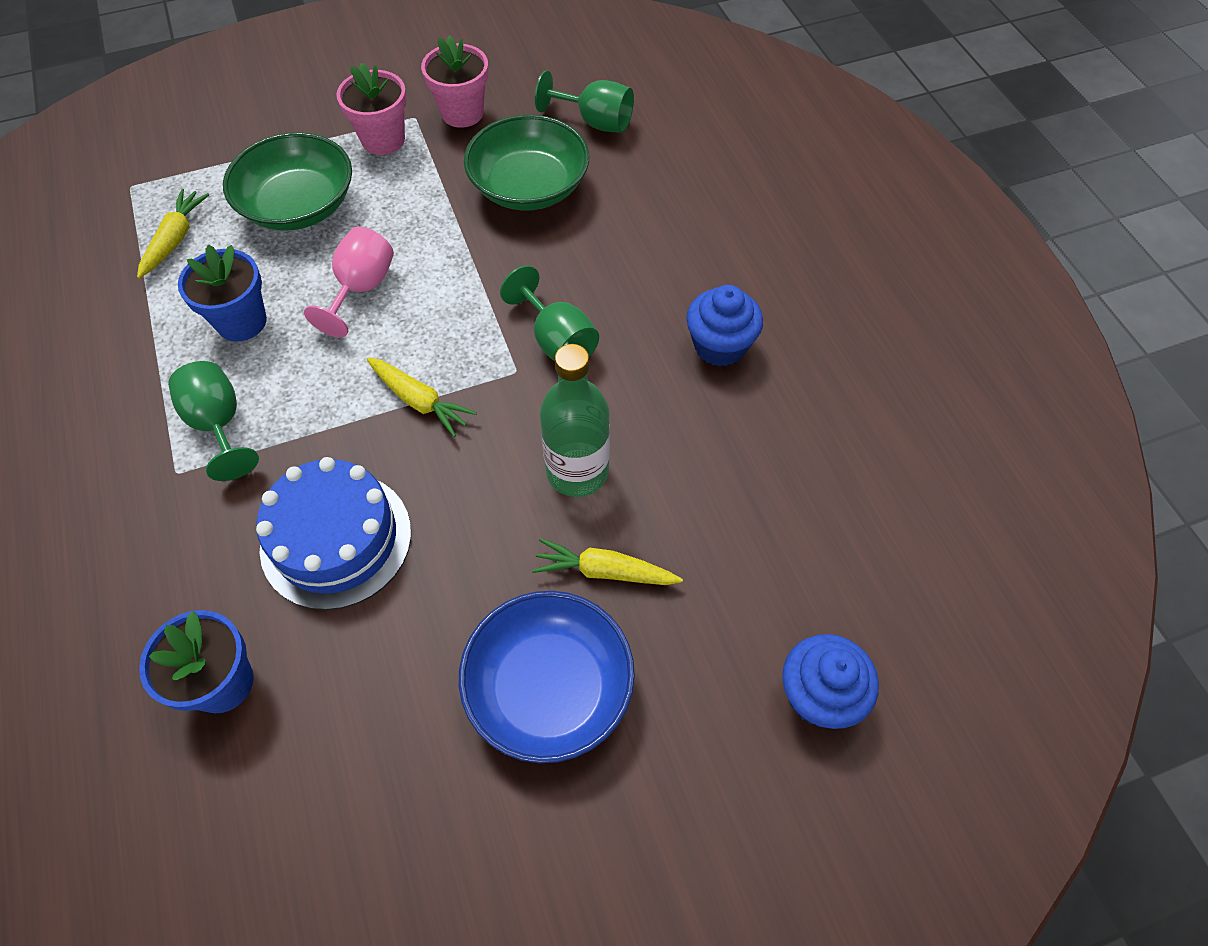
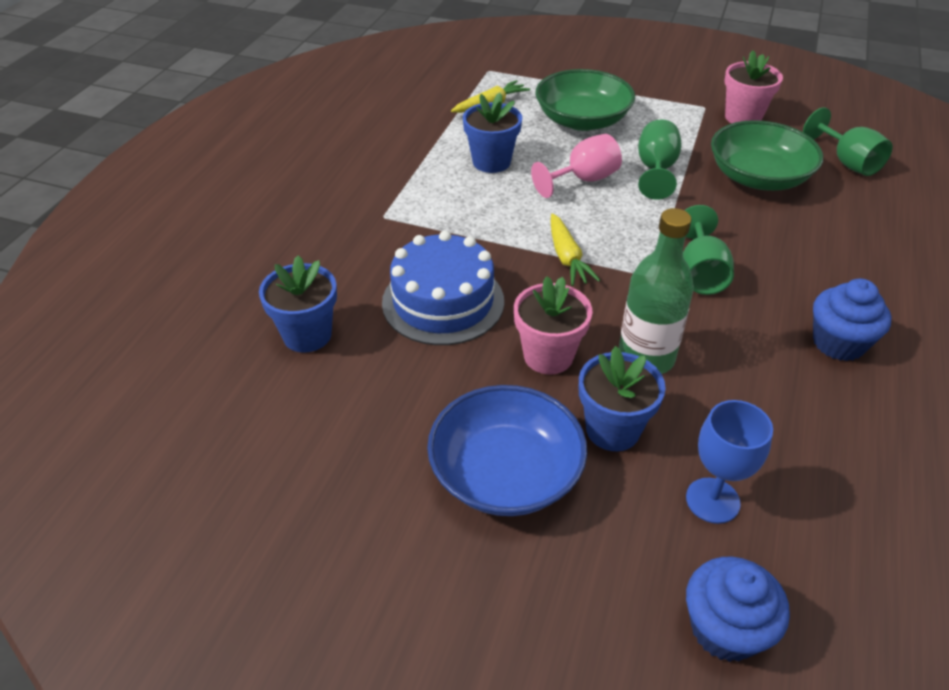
camera: 40 degrees right, 15 degrees down
(219, 424) = (430, 205): green goblet -> green goblet (656, 170)
(383, 140) = (671, 110): pink flower pot -> pink flower pot (548, 356)
(605, 571) = (612, 430): yellow carrot -> blue flower pot
(732, 582) = (712, 500): none -> blue goblet

